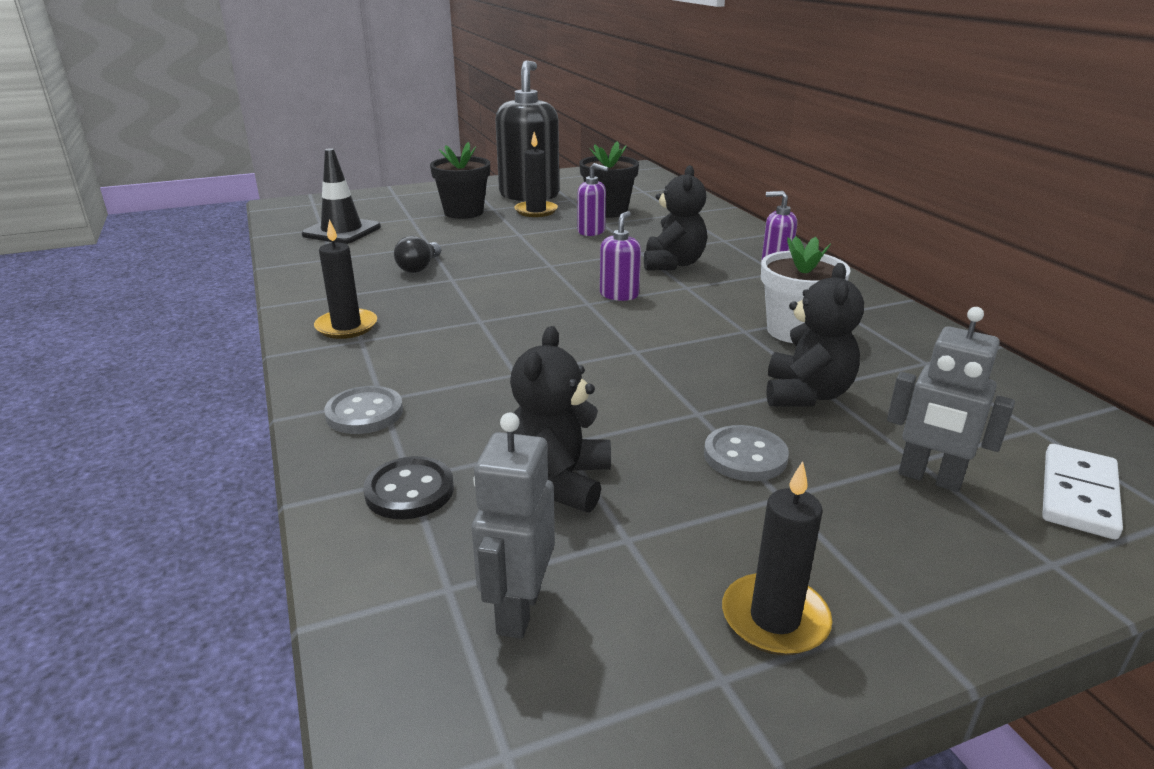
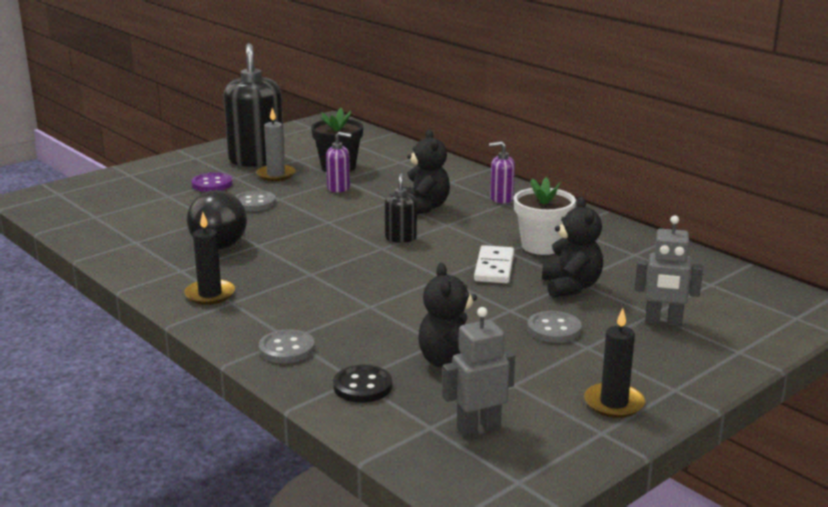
camera: 20 degrees left, 5 degrees down
(342, 231) = (117, 216): black traffic cone -> none
(419, 267) = (221, 239): black light bulb -> black light bulb, size x1.87
(463, 212) = (212, 184): black flower pot -> purple button
(489, 235) = (254, 203): none -> grey button
(518, 610) = (478, 428): grey robot -> grey robot turned 75 degrees clockwise
(536, 211) = (276, 175): black candle -> grey candle
(619, 295) = (400, 238): purple soap dispenser -> black soap dispenser
(1078, 494) = (743, 316): white domino -> white domino (494, 268)

